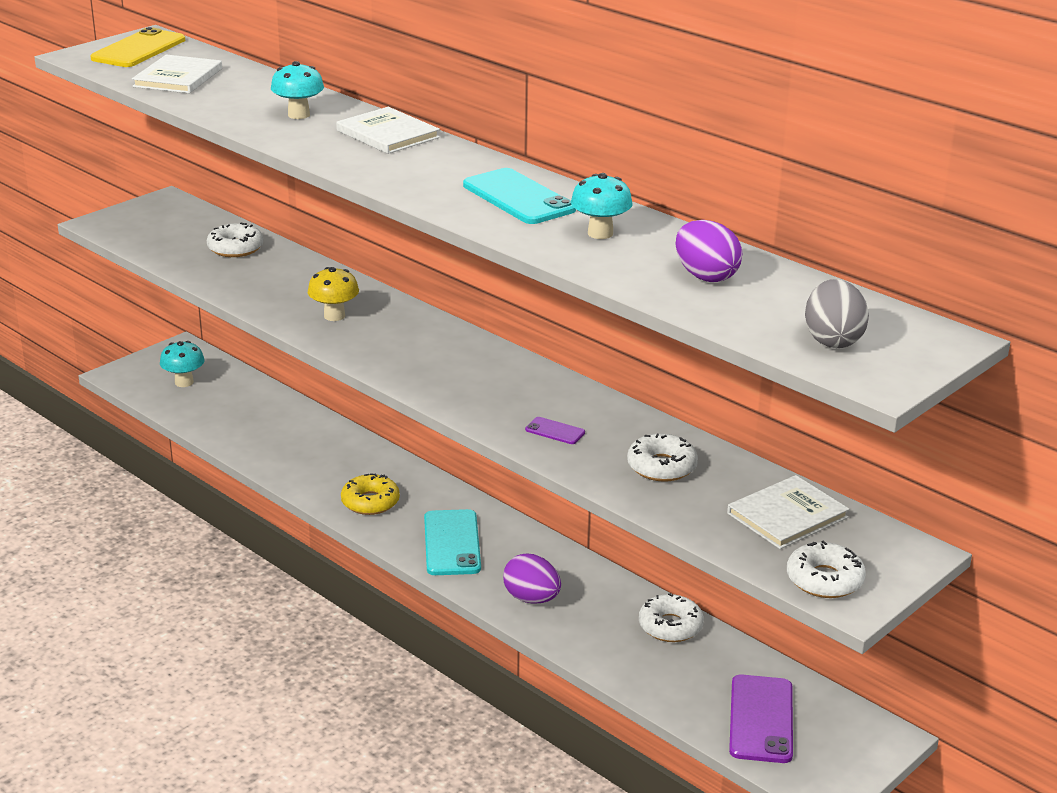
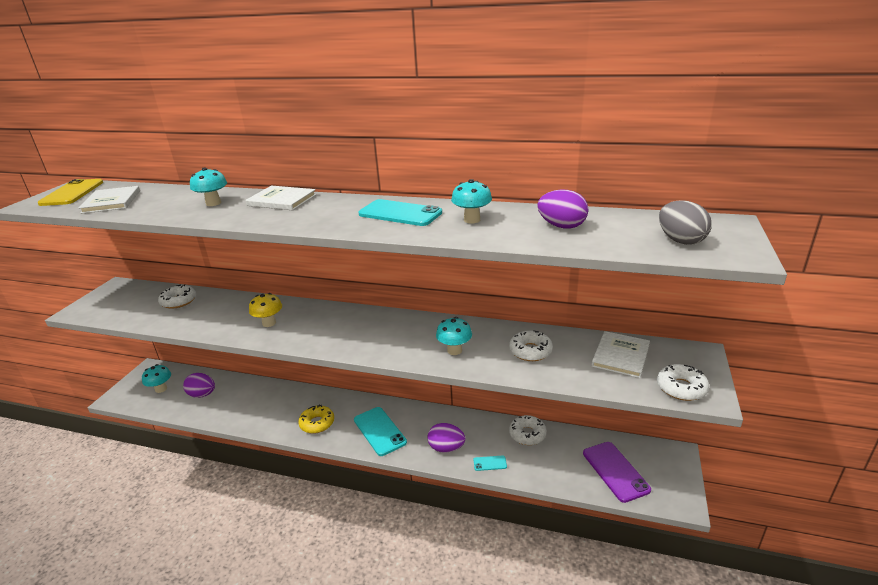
camera: 25 degrees left, 0 degrees up
(235, 409) = (202, 394): none -> purple egg
(555, 431) = (454, 350): purple phone -> turquoise mushroom
(579, 640) = (490, 463): none -> turquoise phone

